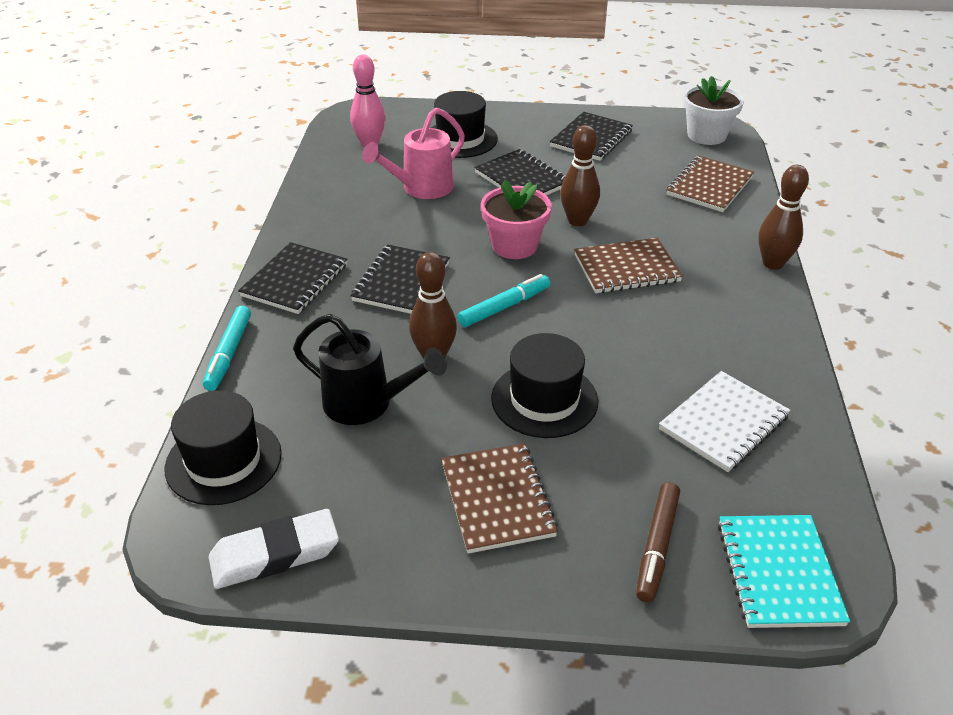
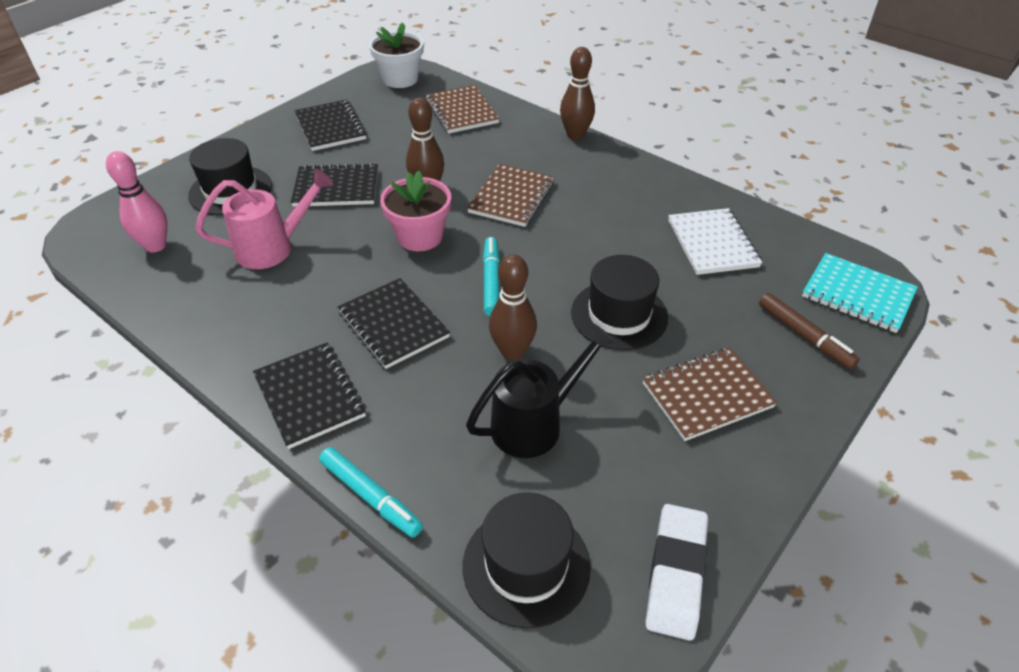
camera: 55 degrees left, 5 degrees up
(421, 188) = (273, 248): pink watering can -> pink watering can turned 105 degrees counterclockwise
(497, 499) = (707, 395): brown notebook -> brown notebook turned 45 degrees counterclockwise

